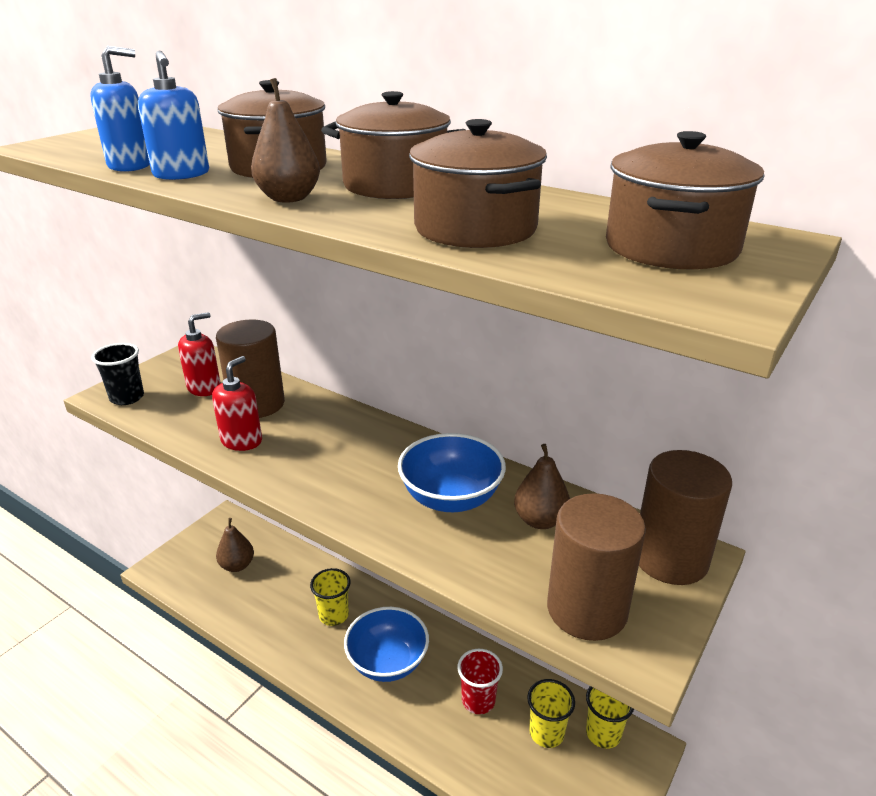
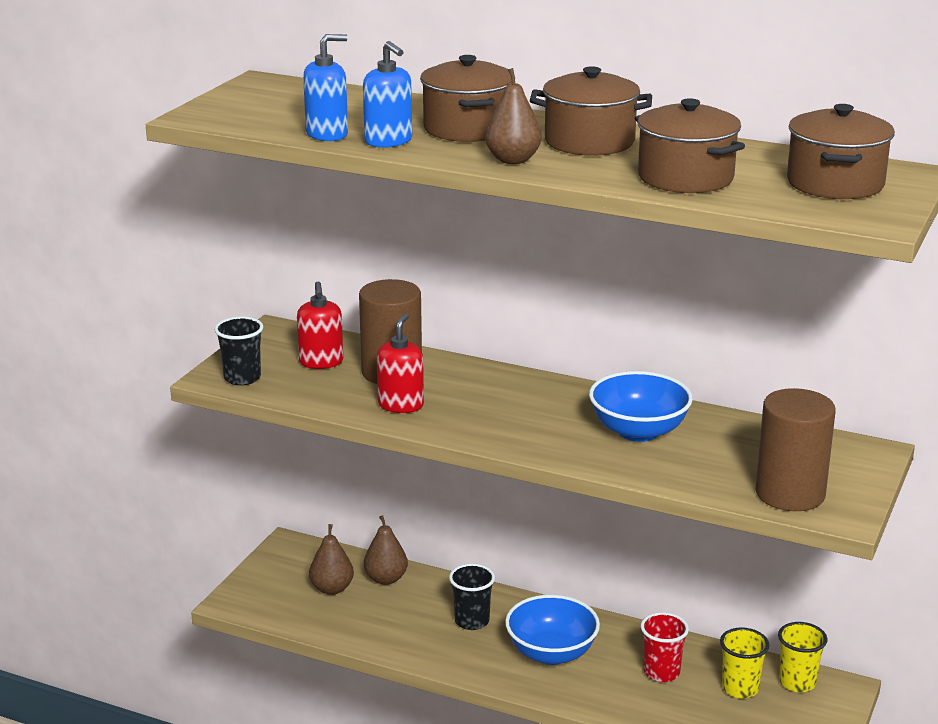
camera: 10 degrees left, 5 degrees down
(204, 388) = (321, 362): red soap dispenser -> red soap dispenser turned 135 degrees clockwise
(334, 615) = (472, 621): yellow cup -> black cup
(540, 520) = (728, 440): brown pear -> brown pear (386, 579)
(670, 558) = (851, 455): brown cylinder -> none

